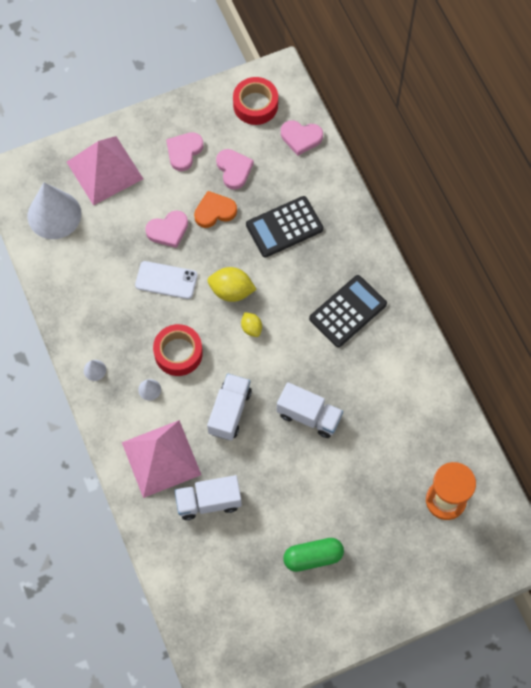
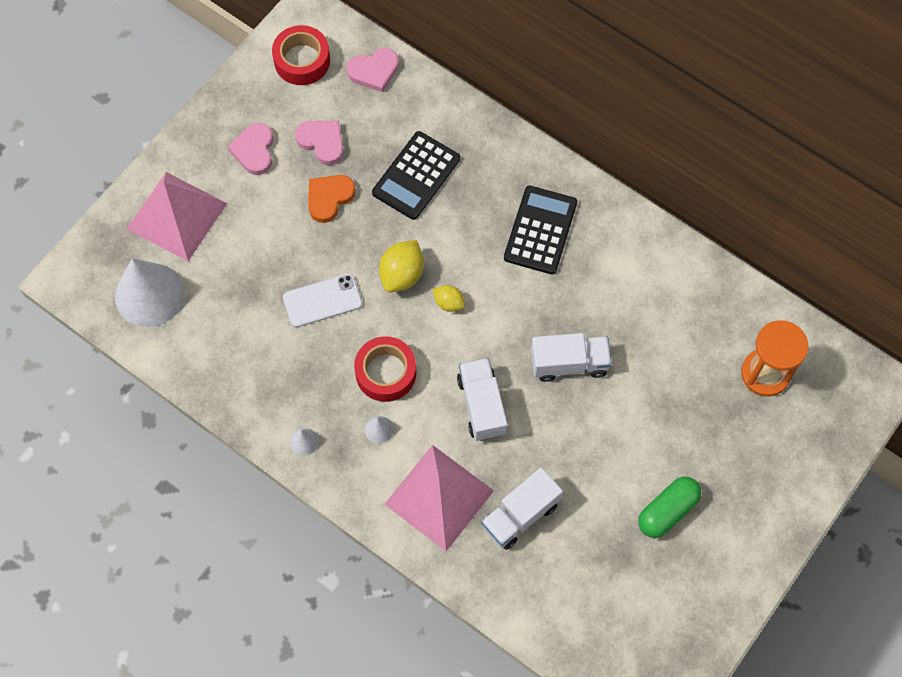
camera: 30 degrees left, 0 degrees up
(168, 230) = (290, 245): pink heart -> none
(231, 291) = (402, 274): yellow lemon -> yellow lemon turned 45 degrees counterclockwise

